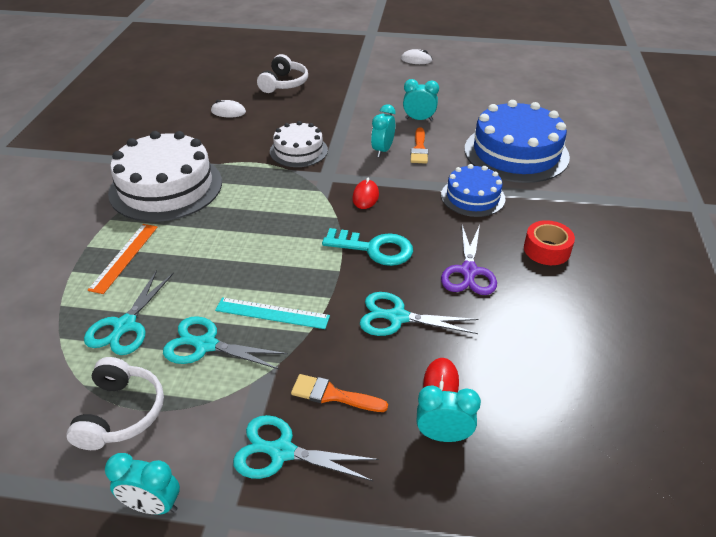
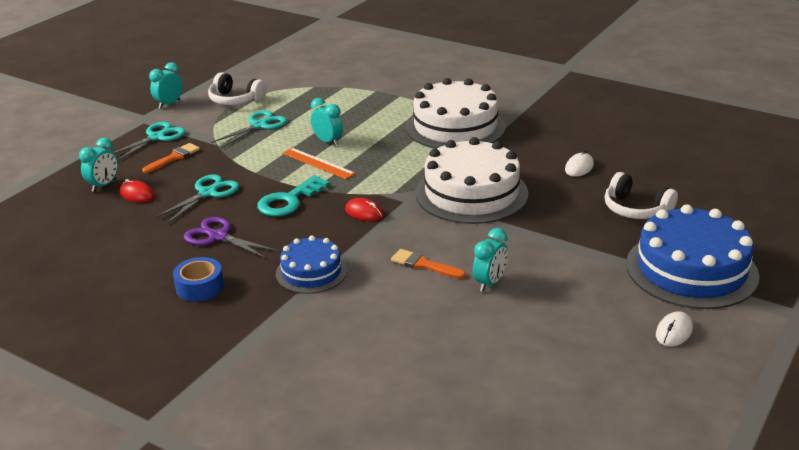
camera: 115 degrees right, 10 degrees down
(124, 257) = (374, 107): orange ruler -> orange ruler (318, 163)
(125, 325) = (303, 104): turquoise scissors -> none
(272, 313) = (263, 149): turquoise ruler -> none
(298, 151) = (471, 193): white cake -> white cake, size x1.77
(382, 150) = (437, 241): turquoise clock -> turquoise clock (328, 142)
(516, 152) = (365, 332): blue cake -> blue cake (691, 269)
(546, 250) = (200, 287): red tape -> blue tape

